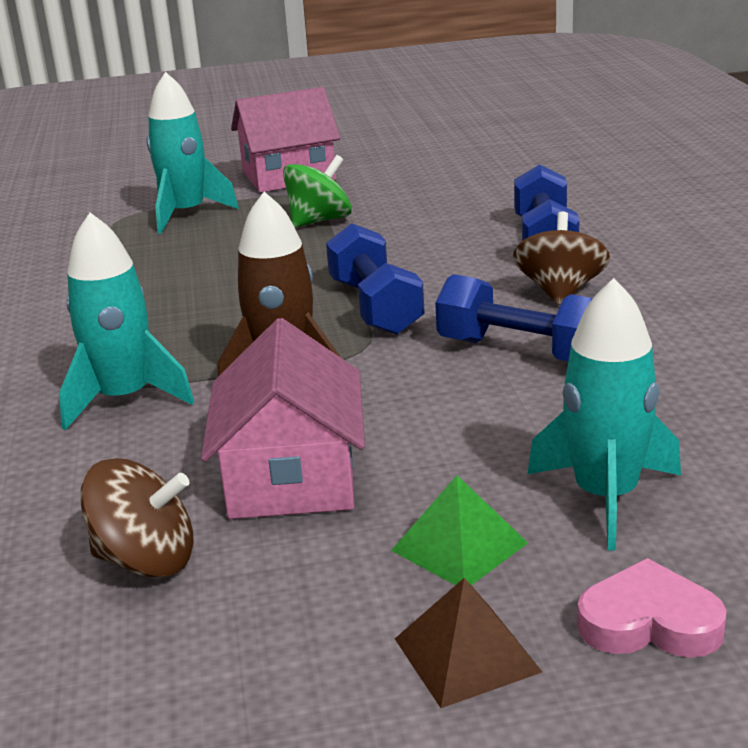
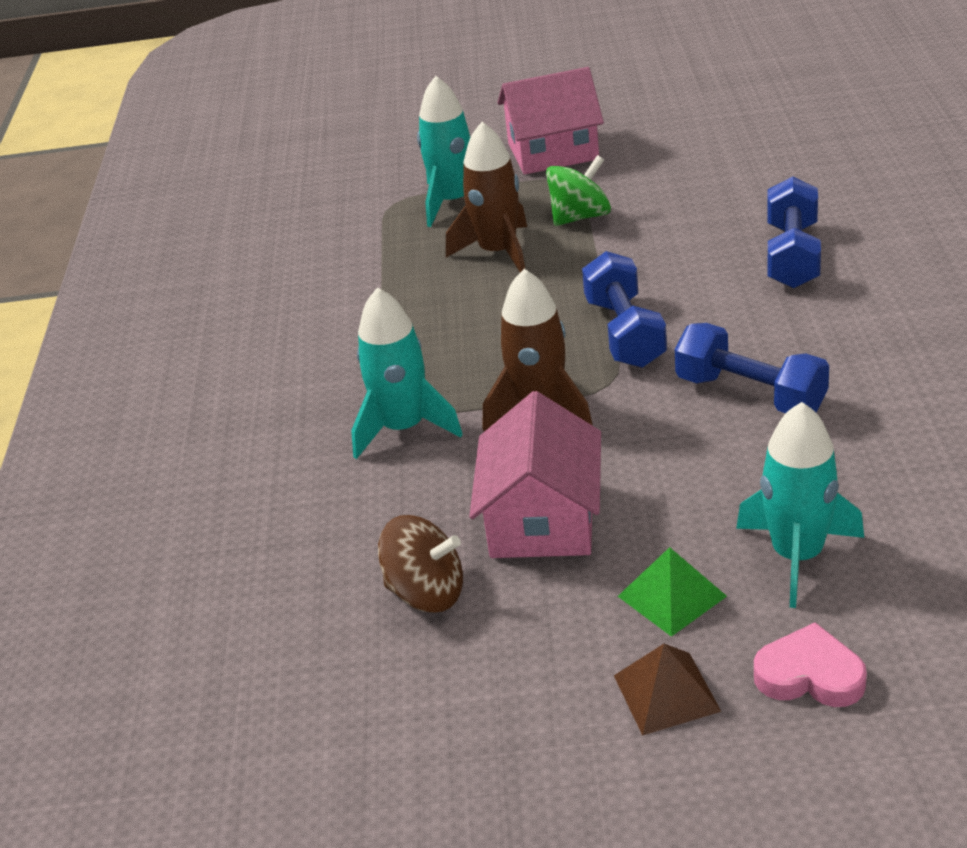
camera: 10 degrees right, 10 degrees up
(234, 250) = (498, 252): none -> brown rocket
(560, 292) = (797, 322): brown spinning top -> none

